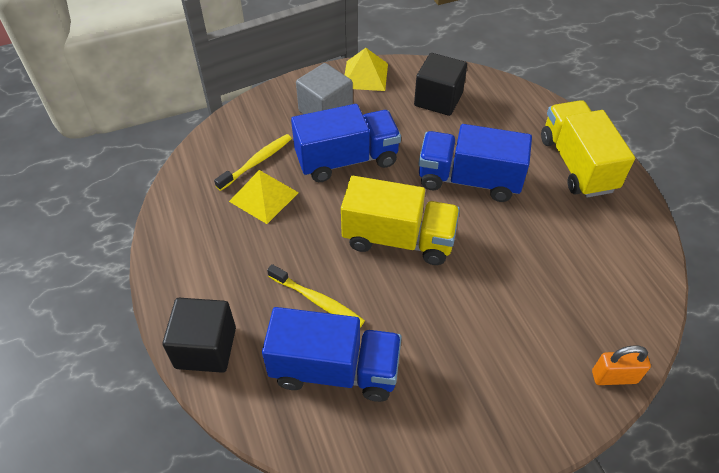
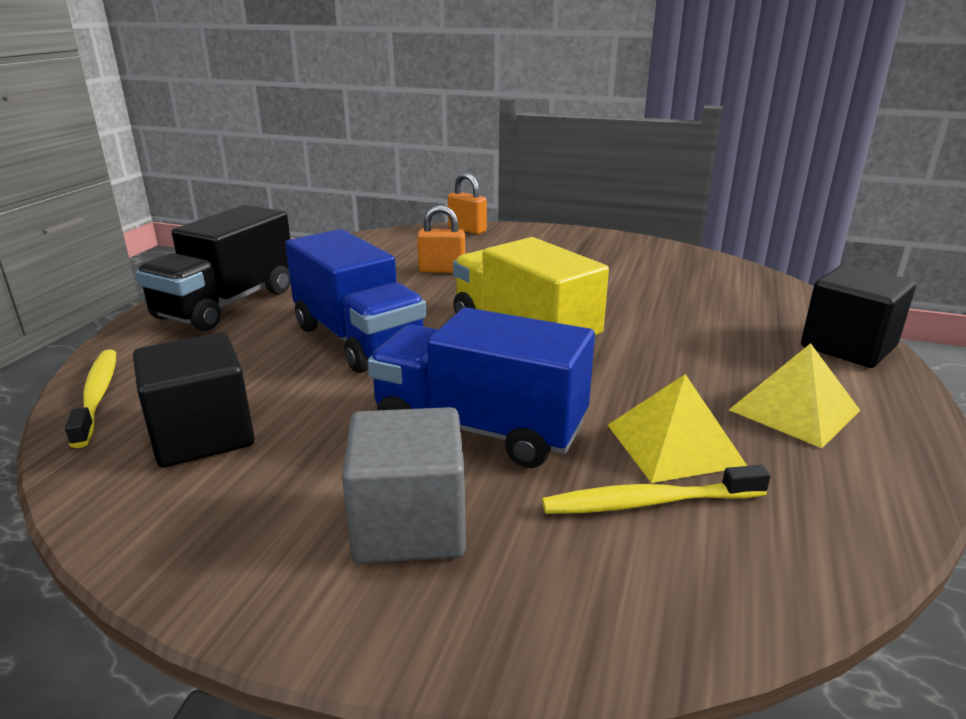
camera: 140 degrees left, 25 degrees down
(317, 300) = (677, 330): yellow toothbrush -> yellow toothbrush (97, 396)
(335, 370) = (697, 293): blue truck -> none
(365, 75) = (218, 557): yellow pyramid -> yellow pyramid (794, 410)
(531, 283) = (442, 270): none -> orange padlock
(577, 164) = (227, 304): yellow truck -> black truck

